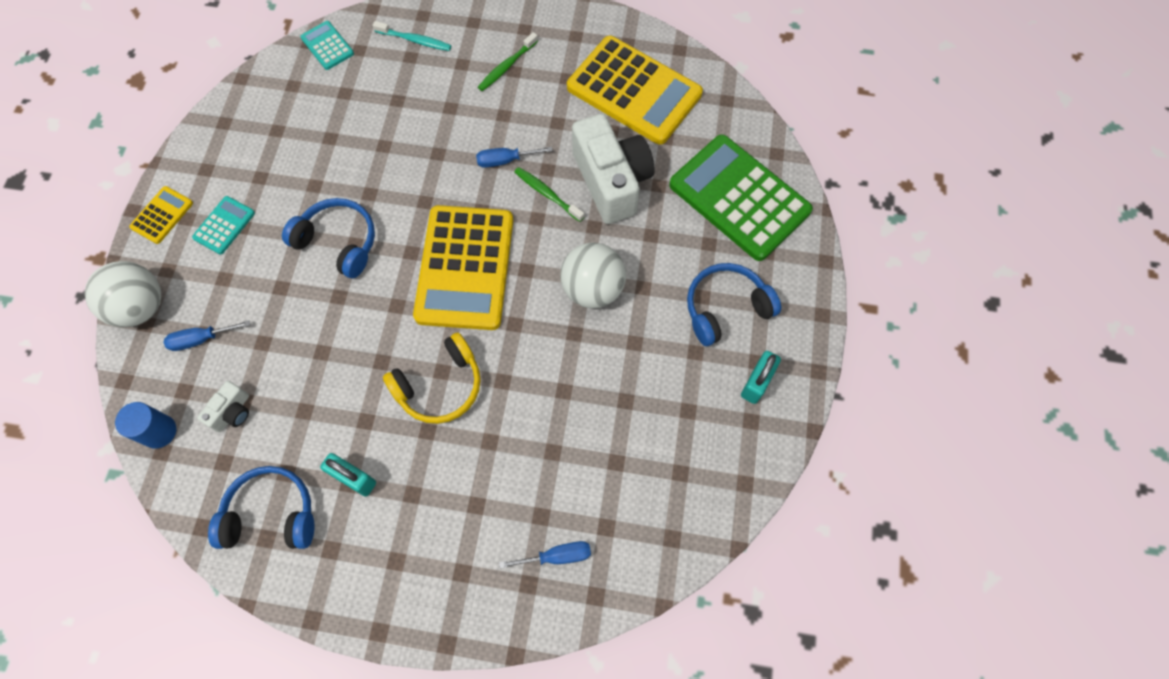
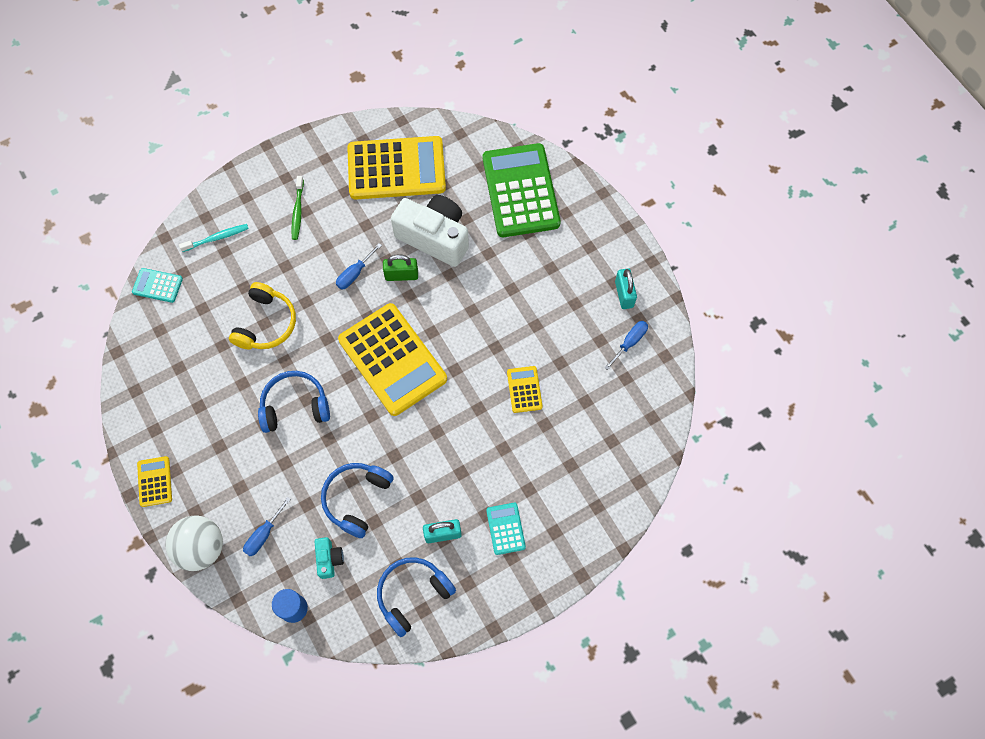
camera: 40 degrees left, 0 degrees up
(224, 225) = (206, 455): turquoise calculator -> turquoise calculator (505, 528)
(232, 412) = (329, 559): white camera -> turquoise camera
(440, 386) = (444, 441): yellow headphones -> yellow headphones (266, 323)
(547, 194) = (401, 275): green toothbrush -> green padlock
(557, 556) = (599, 478): blue screwdriver -> blue screwdriver (630, 342)
(564, 399) = (524, 389): none -> yellow calculator
(592, 288) = (482, 312): white ball -> none
(725, 308) = (570, 264): blue headphones -> blue headphones (357, 499)
(739, 198) = (521, 191): green calculator -> green calculator turned 75 degrees clockwise

